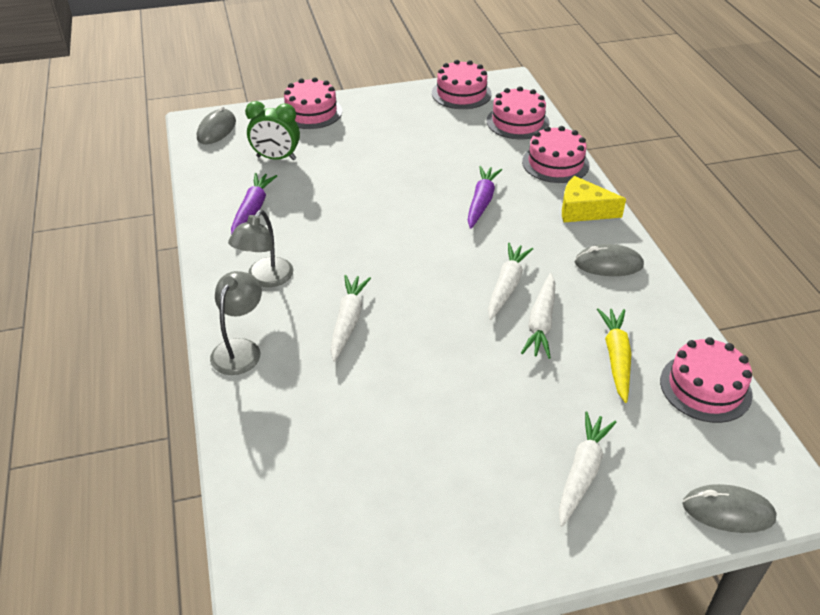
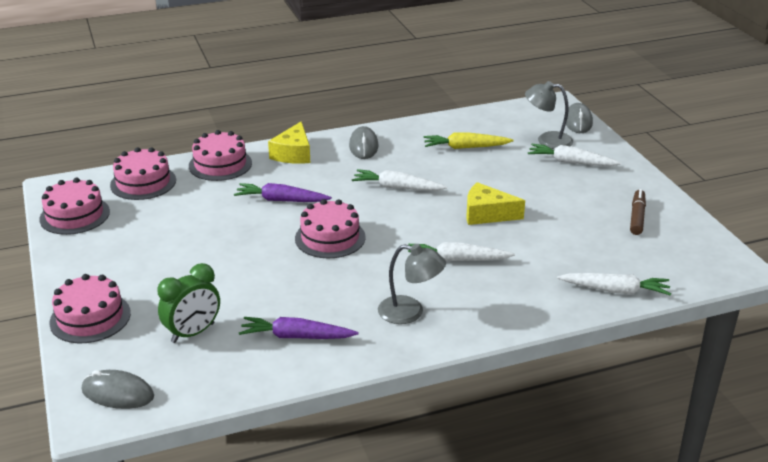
camera: 95 degrees left, 10 degrees down
(240, 349) = (507, 314): grey lamp -> grey lamp (547, 140)
(276, 158) = (193, 333): green clock -> green clock turned 45 degrees clockwise
(419, 521) = (637, 217): none -> brown marker
(441, 358) = (487, 214): none -> yellow cheese
(541, 322) = (436, 174): white carrot -> white carrot (615, 290)
(705, 387) = (483, 120): pink cake -> pink cake (330, 238)

